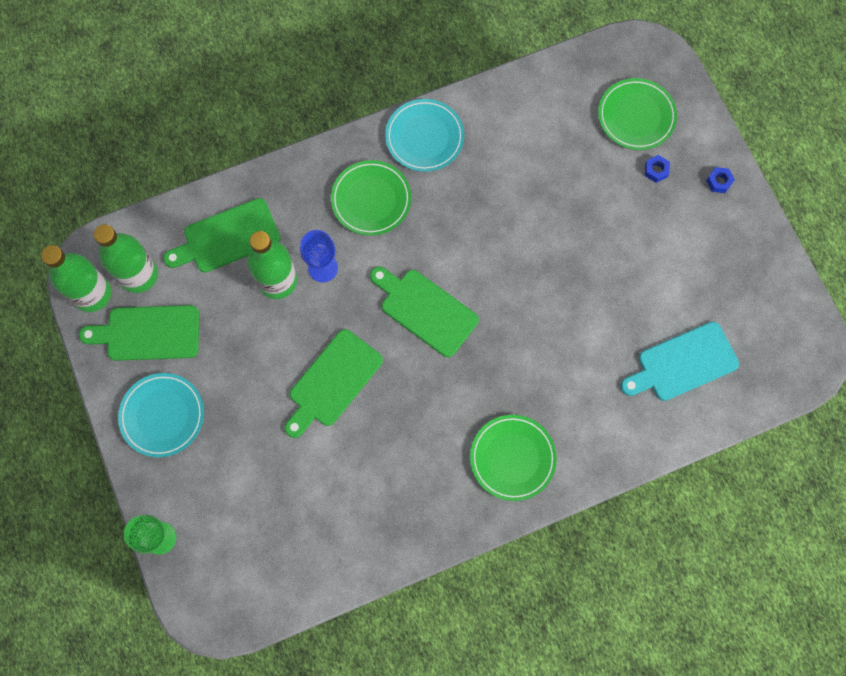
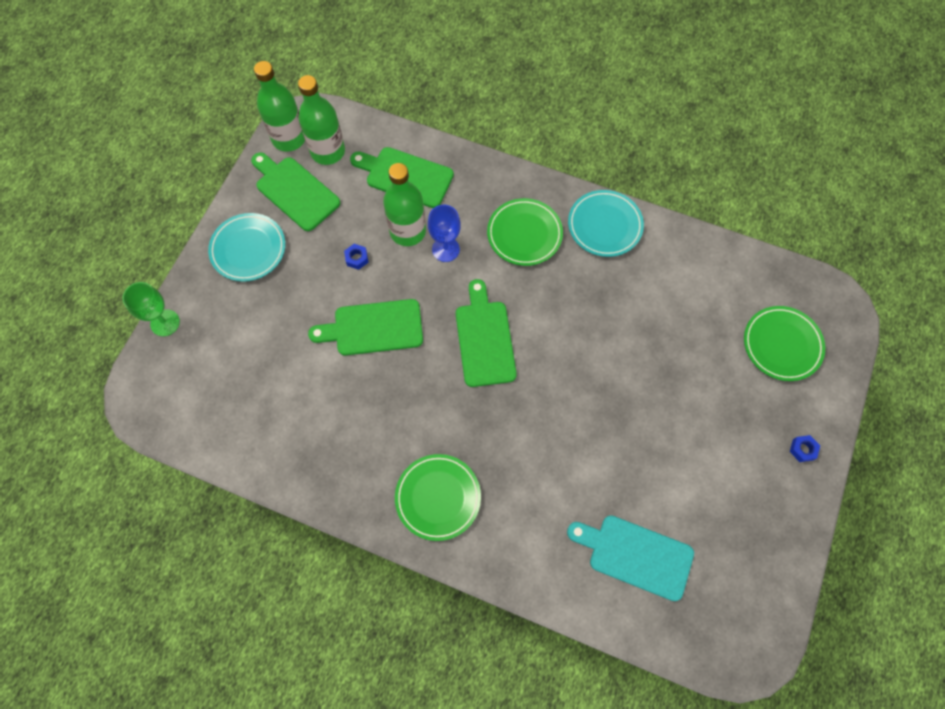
camera: 45 degrees right, 5 degrees down
(656, 170) = (758, 396): blue nut -> blue nut (357, 258)

